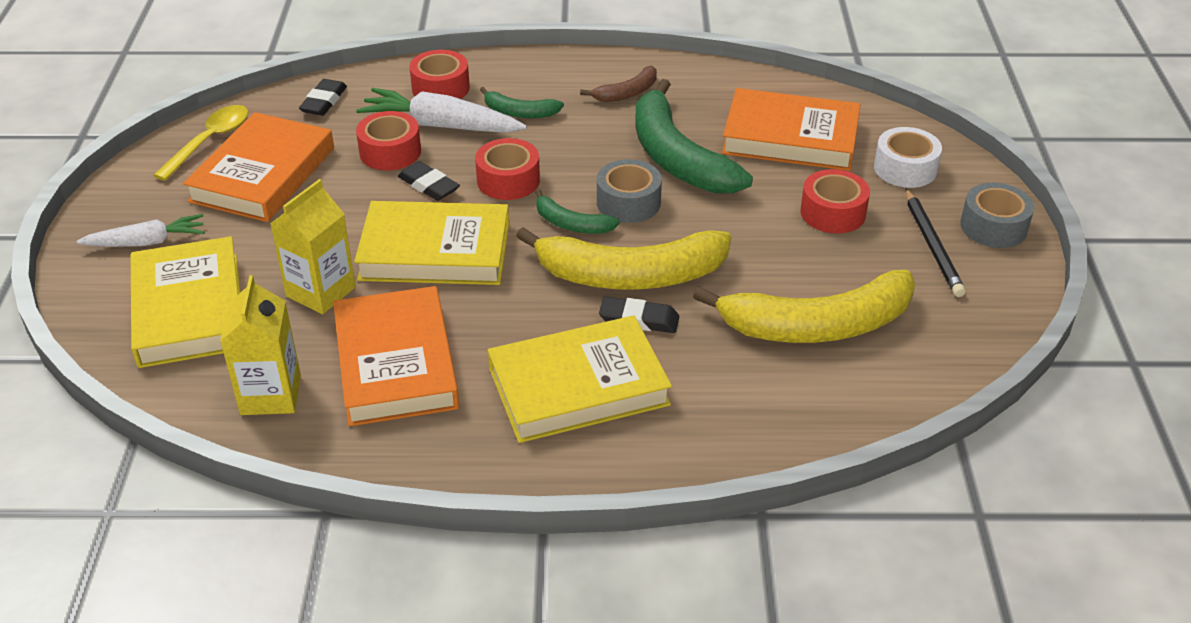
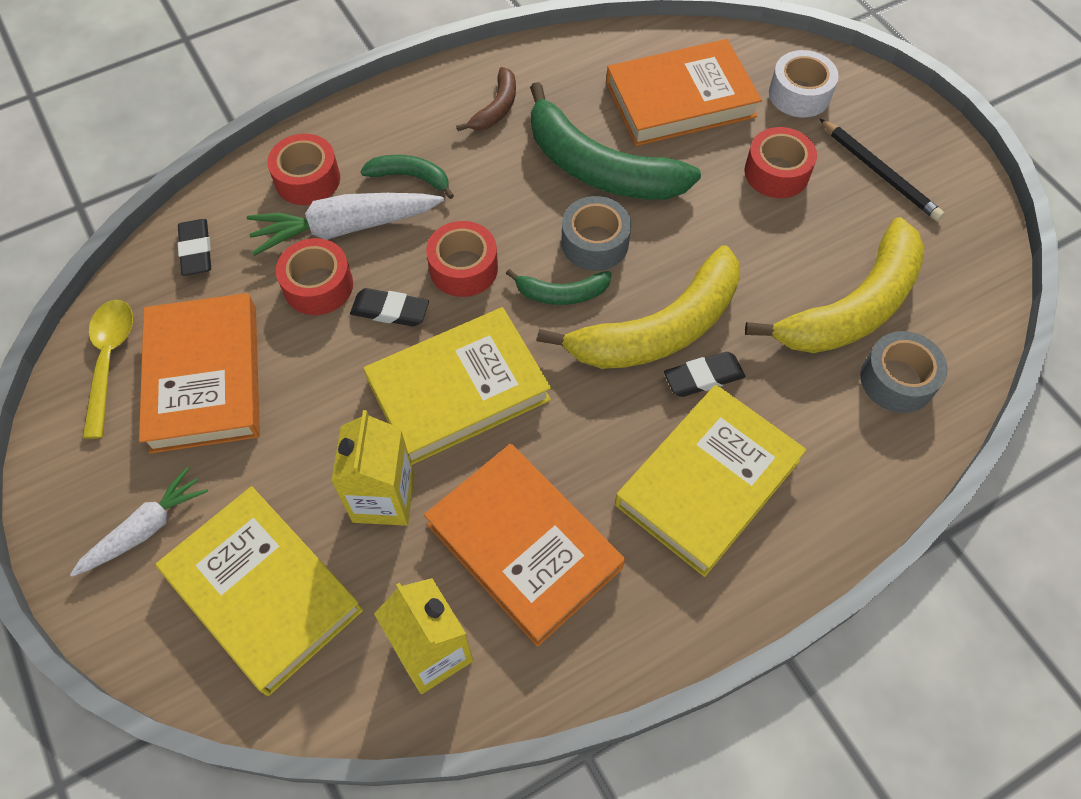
camera: 30 degrees left, 20 degrees up
(519, 112) = (411, 177): green banana -> green banana turned 150 degrees counterclockwise
(993, 227) = (911, 129): grey tape -> grey tape (897, 380)

